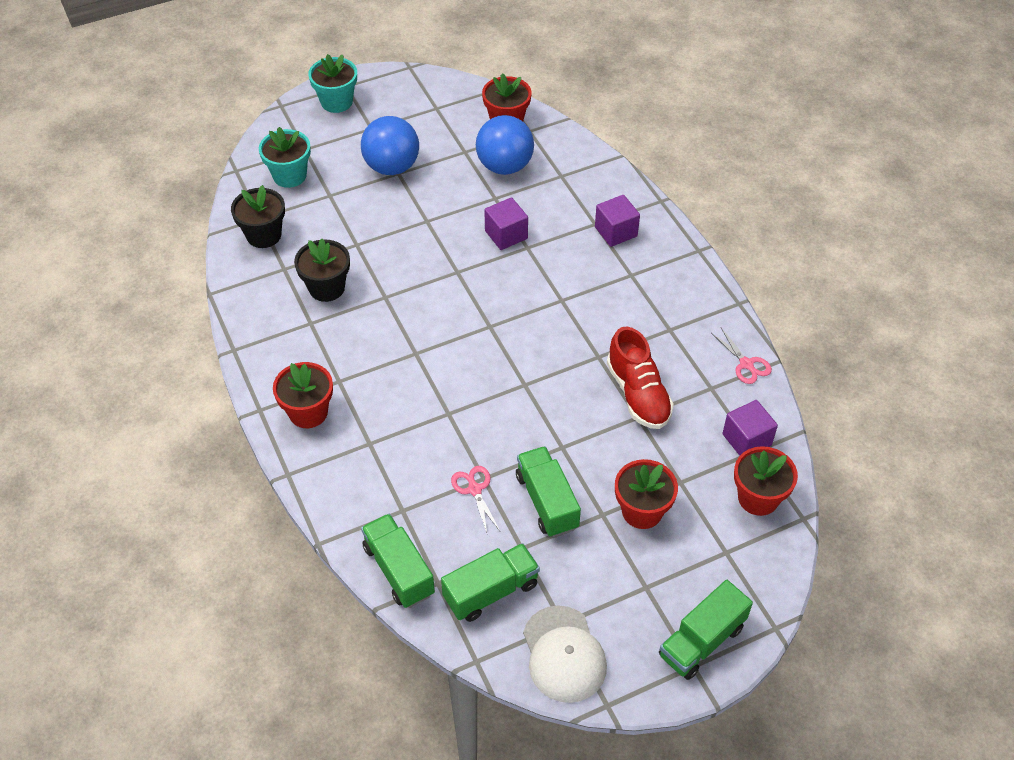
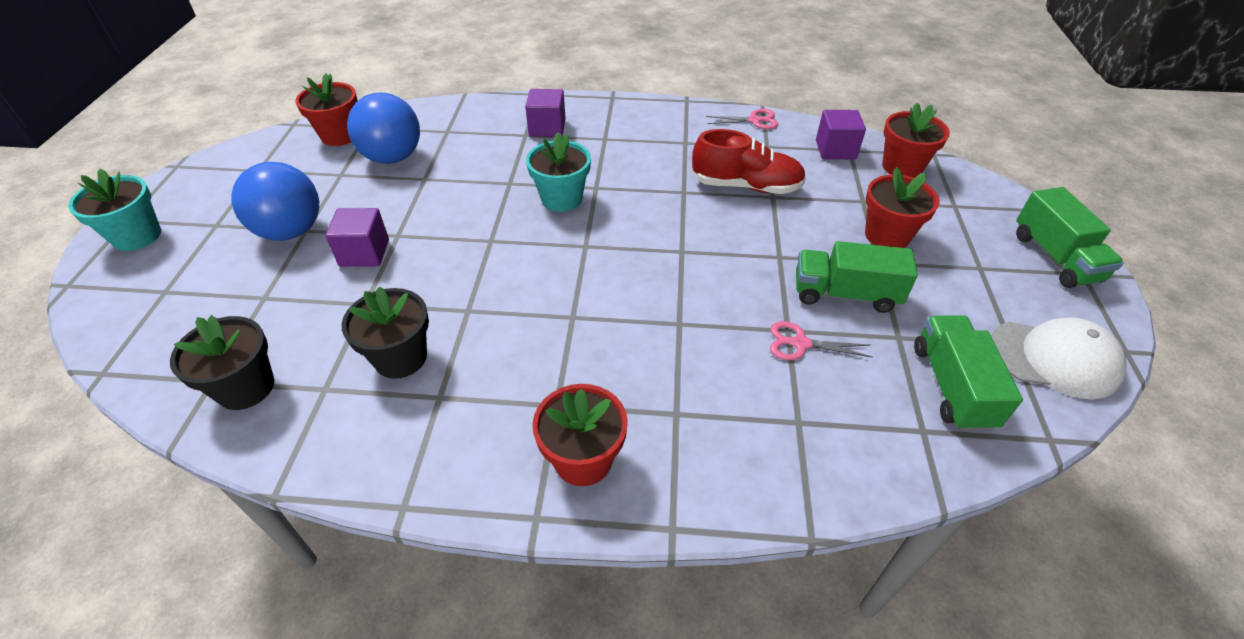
camera: 60 degrees left, 5 degrees down
(289, 175) = (185, 322): turquoise flower pot -> turquoise flower pot (561, 198)
(399, 570) = (891, 463): green truck -> none
(506, 235) = (479, 189): purple cube -> purple cube (364, 253)

